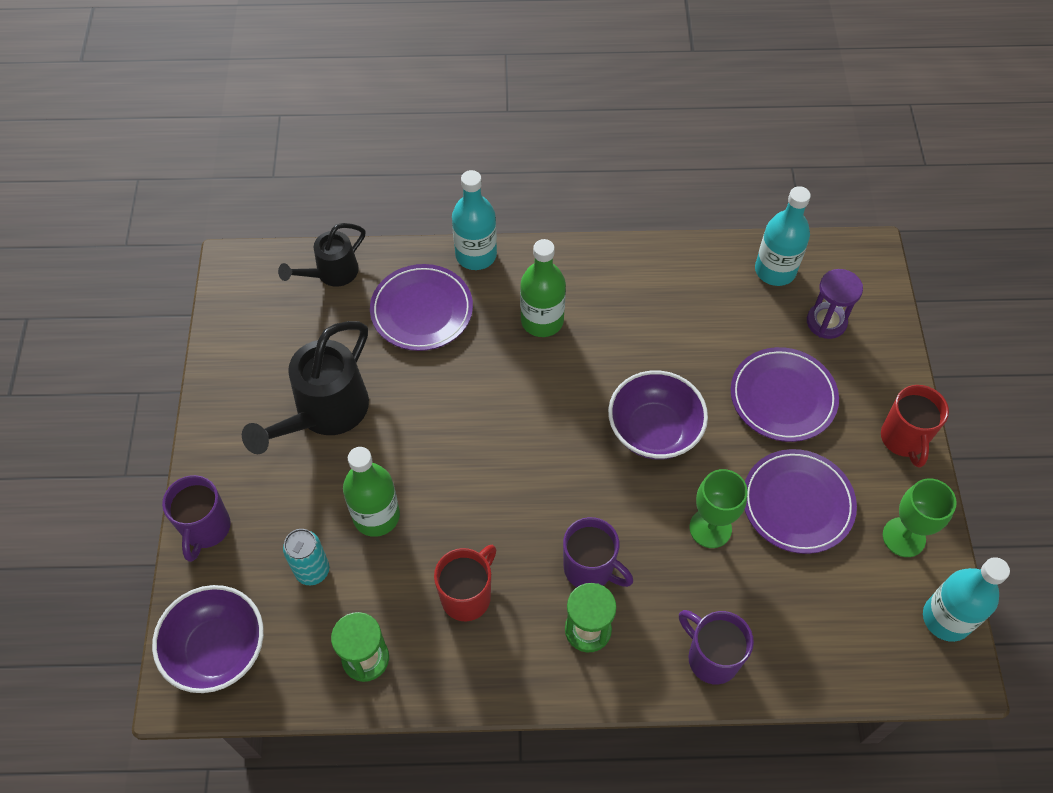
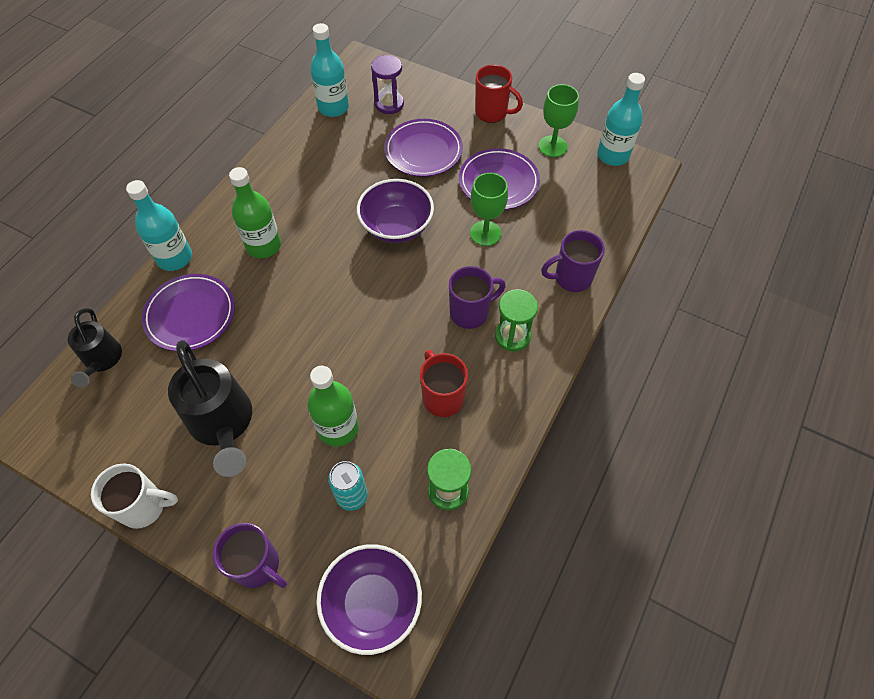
camera: 60 degrees left, 0 degrees up
(214, 402) = (144, 507): none -> white mug

